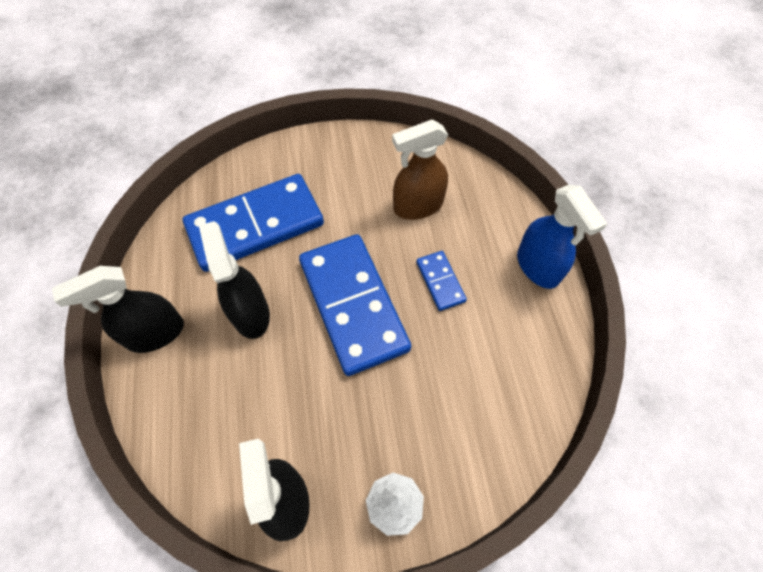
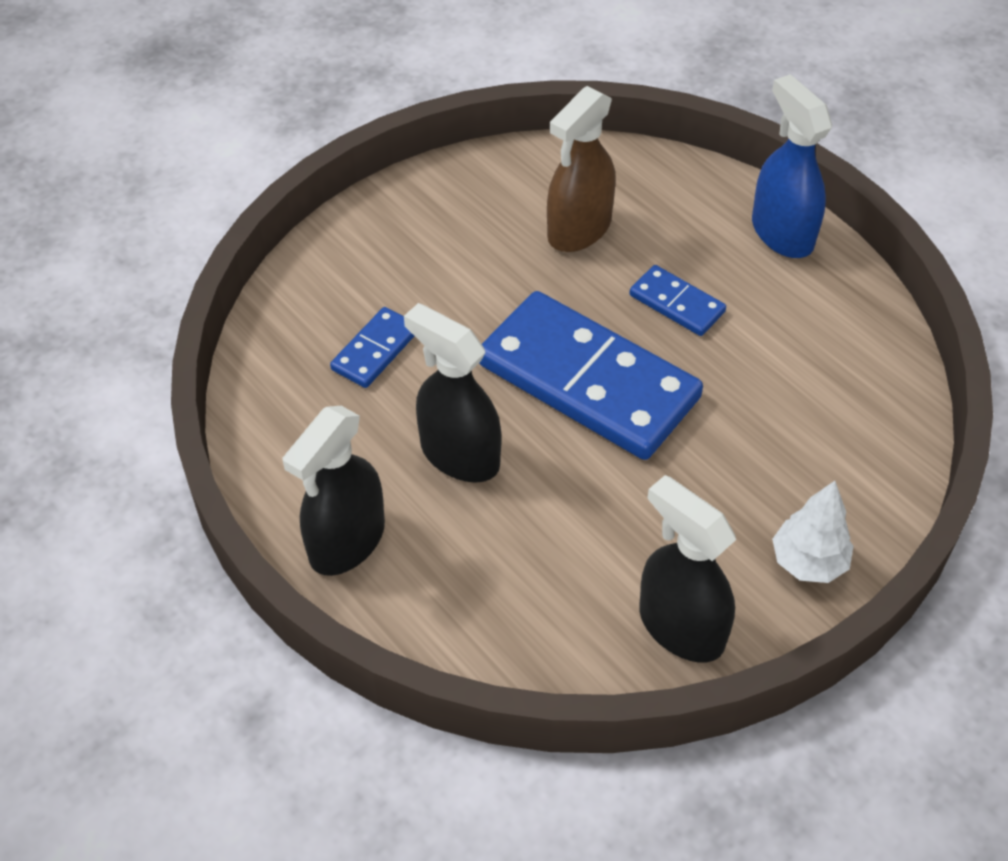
camera: 30 degrees left, 10 degrees down
(255, 225) = (375, 350): blue domino -> blue domino, size x0.45
(538, 267) = (782, 233): blue spray bottle -> blue spray bottle turned 150 degrees counterclockwise

